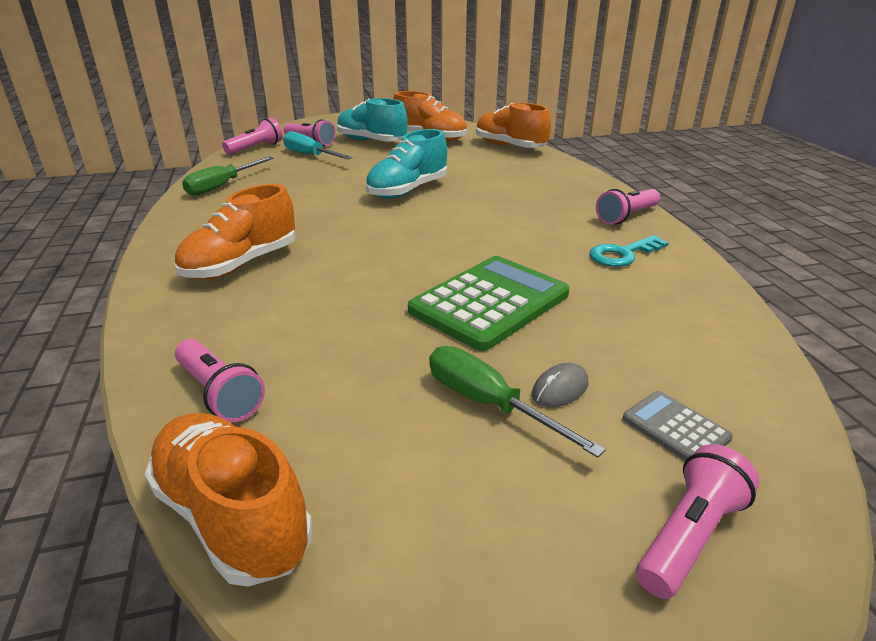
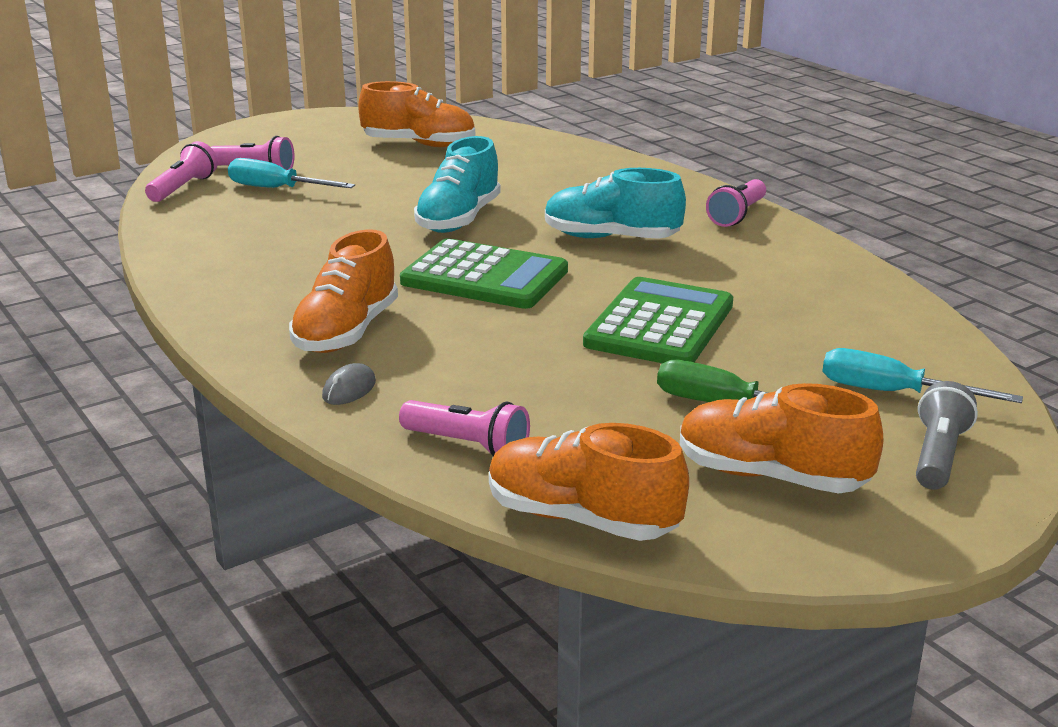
camera: 20 degrees left, 5 degrees down
(222, 186) = (202, 246): green screwdriver -> none
(371, 141) = (342, 158): turquoise shoe -> turquoise shoe (611, 238)
(385, 236) = (484, 277): none -> green calculator
(509, 147) = (536, 144): orange shoe -> orange shoe (771, 476)
(560, 389) = (780, 383): grey mouse -> grey mouse (349, 389)
(622, 254) = (759, 256): turquoise key -> none
(675, 428) = (892, 393): grey calculator -> turquoise screwdriver
(689, 535) = (938, 455): pink flashlight -> grey flashlight

